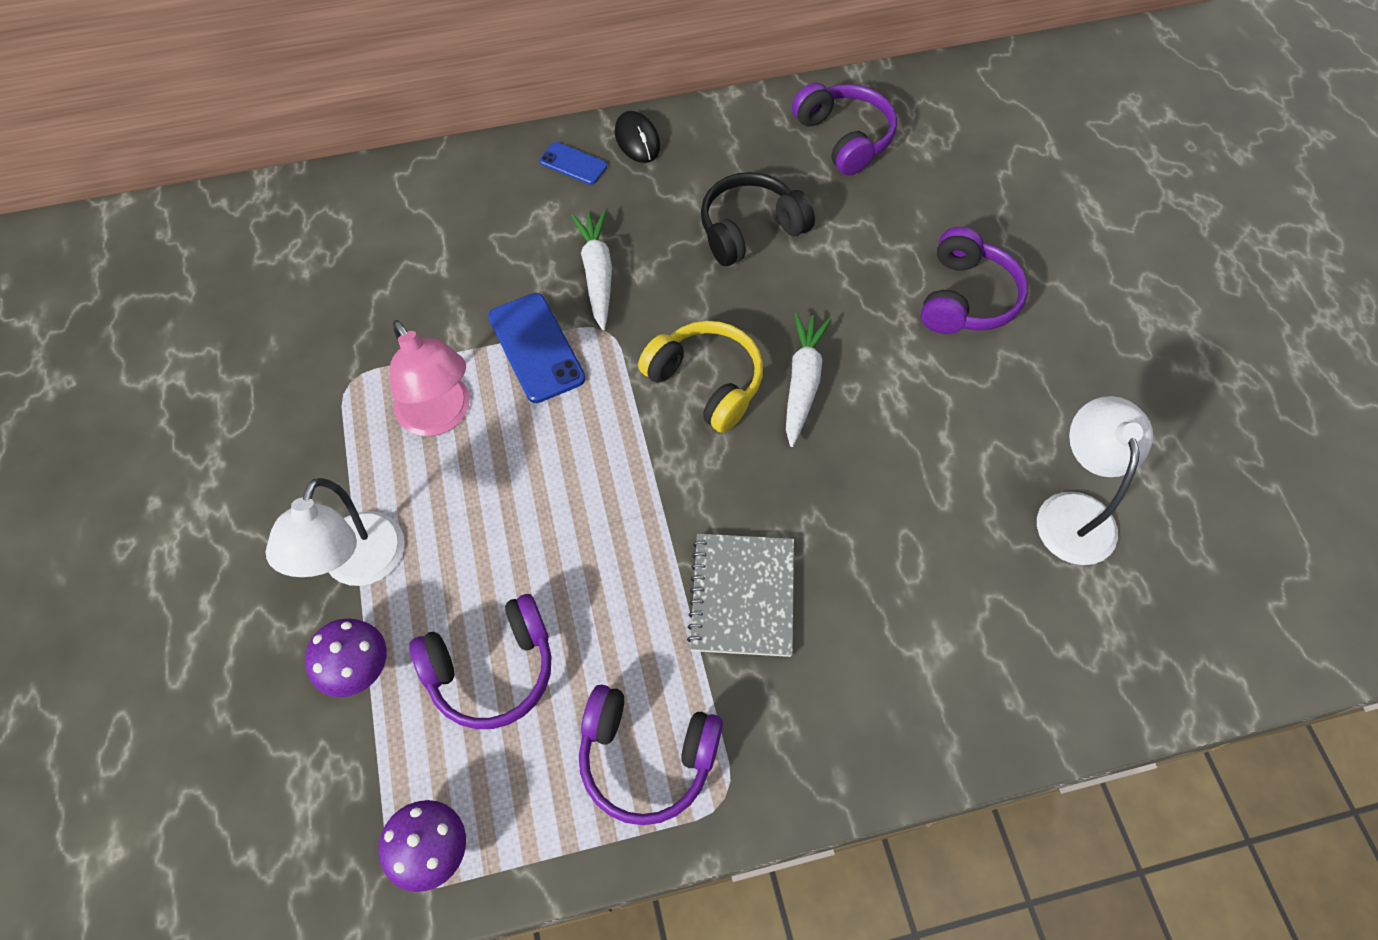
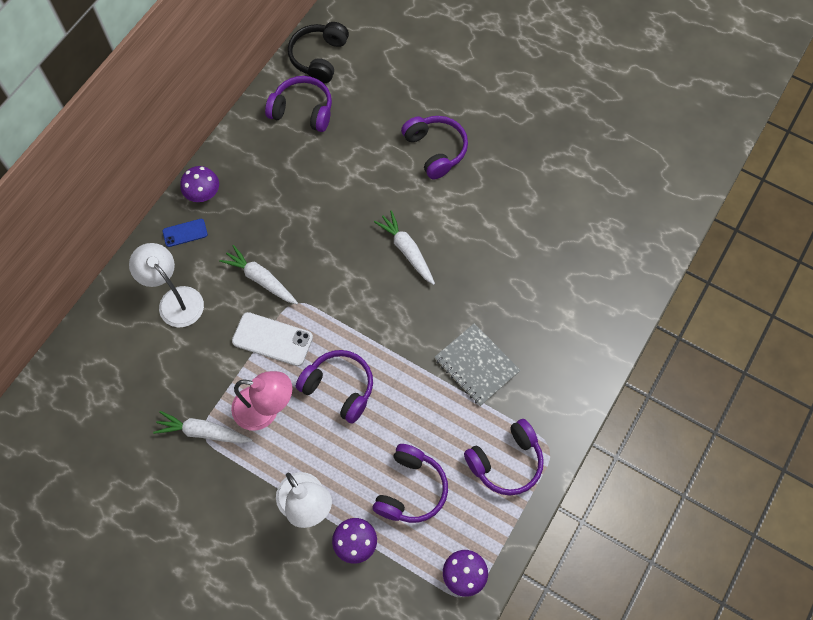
camera: 45 degrees left, 5 degrees up
(352, 380) = (203, 432): none -> white carrot
(536, 347) = (272, 339): blue phone -> white phone
(547, 467) = (339, 388): none -> purple headphones
(637, 140) = (203, 193): black mouse -> purple mushroom
(706, 382) = (366, 287): yellow headphones -> none
(750, 229) = (308, 196): black headphones -> black headphones (319, 57)
(1073, 511) = (565, 212): white lamp -> white lamp (175, 300)

